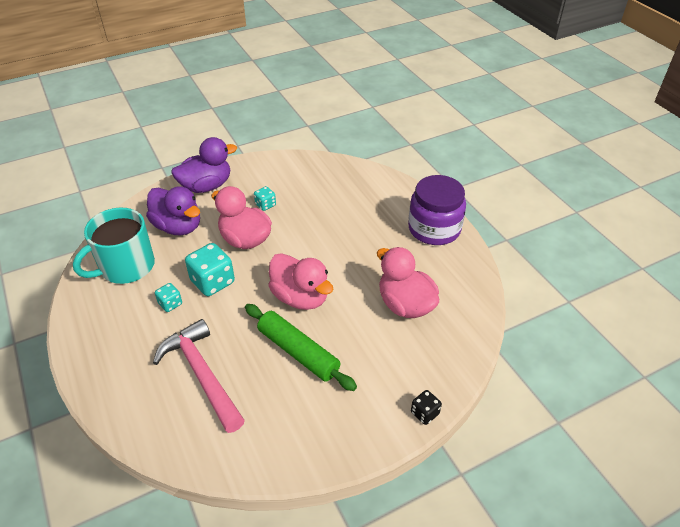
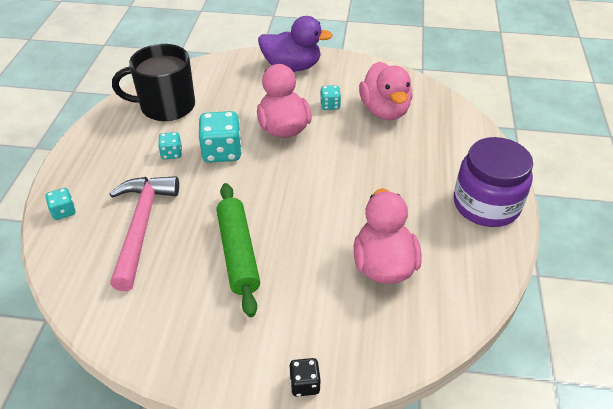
camera: 35 degrees right, 0 degrees up
(119, 400) = (63, 211): none -> turquoise dice
(126, 267) = (166, 106): turquoise mug -> black mug
(178, 227) = (237, 91): purple duck -> none
(300, 297) = (286, 204): pink duck -> pink duck (384, 111)

